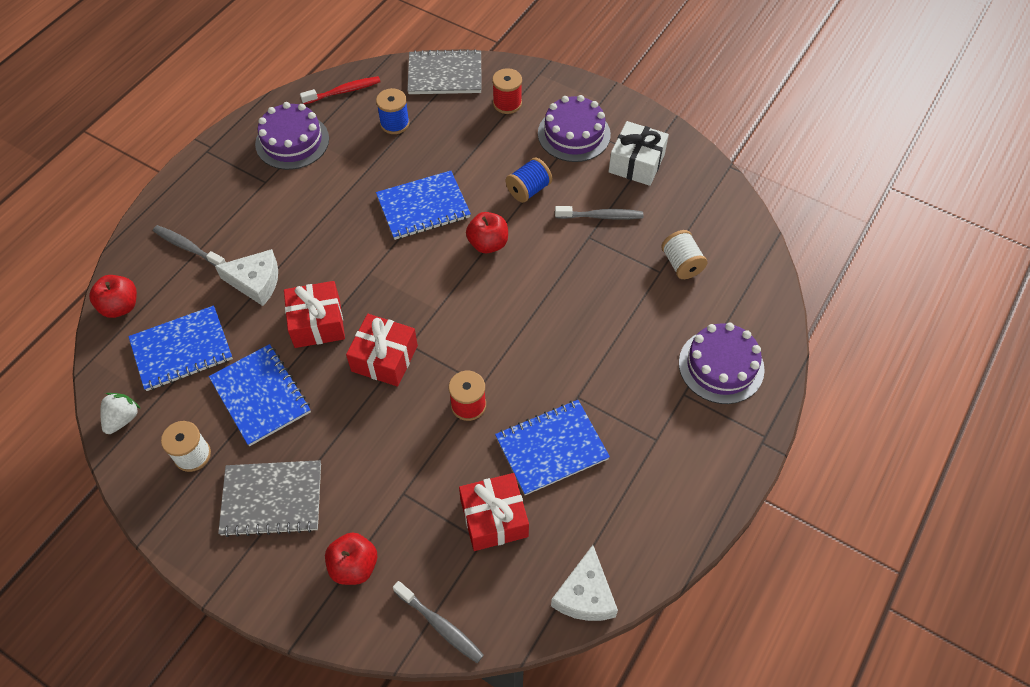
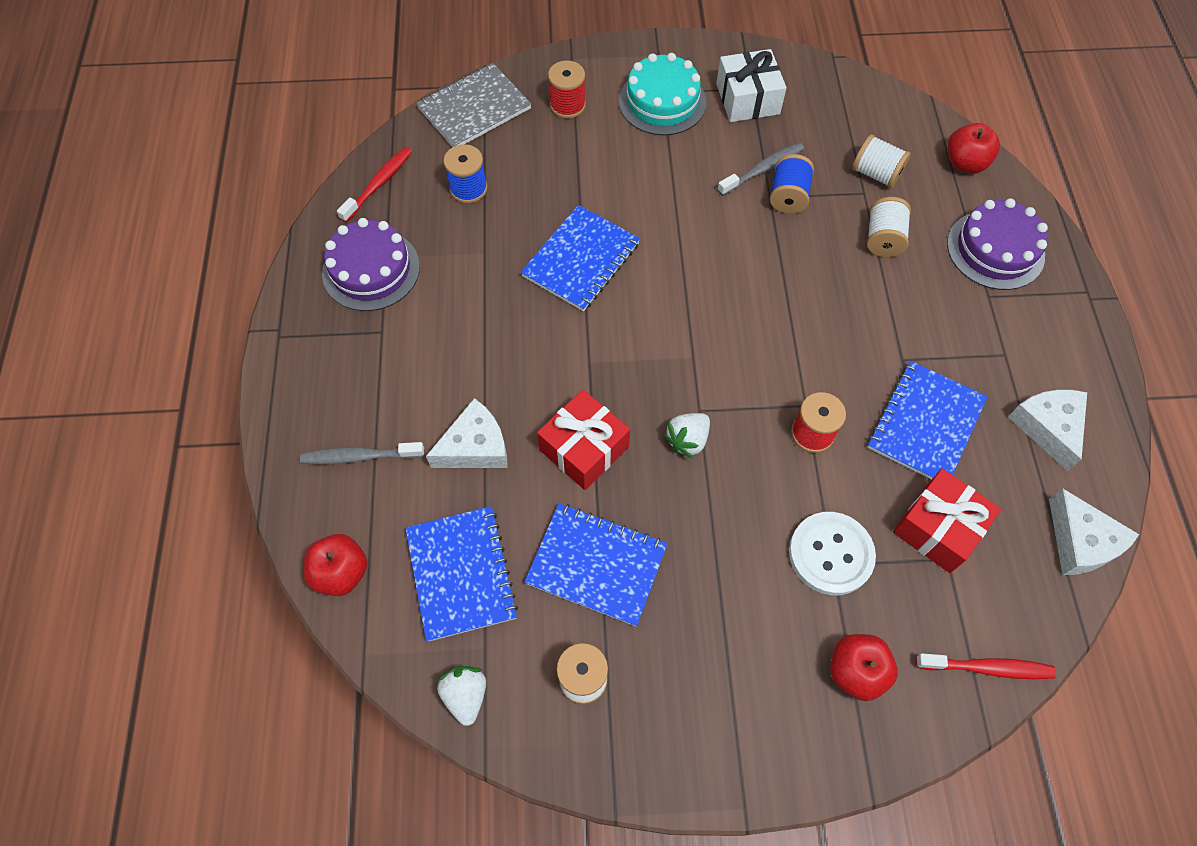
camera: 35 degrees left, 5 degrees up
(182, 350) = (461, 574): blue notebook -> blue notebook turned 45 degrees counterclockwise
(272, 499) = (711, 664): grey notebook -> none
(384, 358) = (687, 440): red gift -> white strawberry
(407, 486) = (830, 554): none -> white button
(440, 625) = (987, 668): grey toothbrush -> red toothbrush
(488, 243) = (681, 259): red apple -> red apple (965, 163)
(528, 190) = (670, 182): blue spool -> blue spool (788, 196)
(574, 134) = (662, 102): purple cake -> turquoise cake
(638, 507) = (1048, 427): none -> white cheese
(643, 310) = (883, 239): none -> white spool

